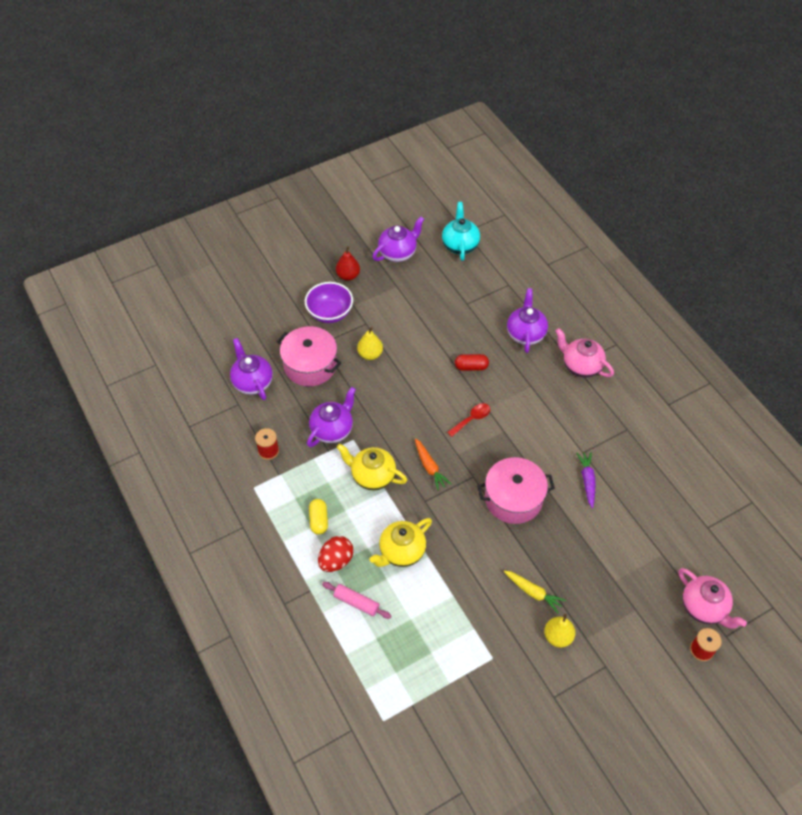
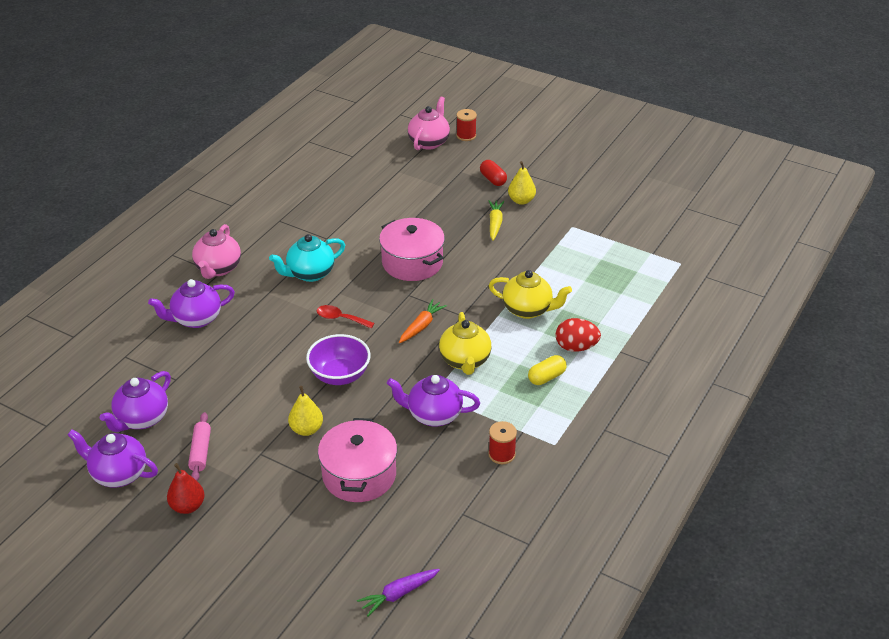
camera: 120 degrees left, 15 degrees down
(252, 382) = (422, 516): purple teapot -> purple teapot (142, 419)
(330, 313) = (264, 495): purple bowl -> purple bowl (340, 375)
(356, 602) = (602, 317): pink rolling pin -> pink rolling pin (200, 452)
(460, 245) = (75, 420): turquoise teapot -> turquoise teapot (310, 273)
(471, 367) = (270, 343): red capsule -> red capsule (493, 179)
(587, 481) = (357, 227): purple carrot -> purple carrot (398, 594)

